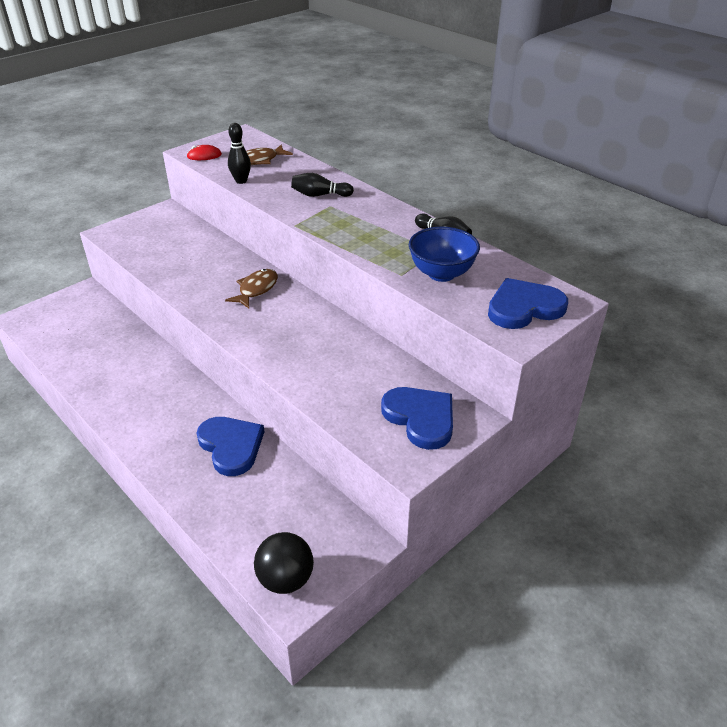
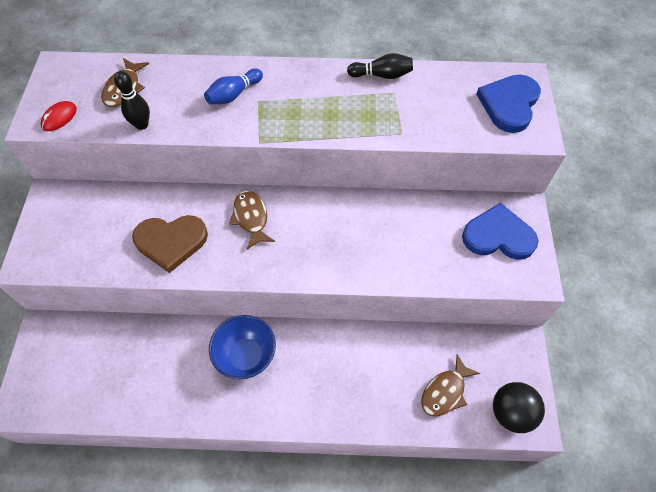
camera: 45 degrees left, 20 degrees up
(191, 270) = (171, 242): none -> brown heart
(231, 446) = (359, 356): blue heart -> none
(257, 519) = (445, 391): none -> brown fish
(320, 195) = (234, 94): black bowling pin -> blue bowling pin
(441, 273) = (425, 112): blue bowl -> blue bowl (246, 356)

